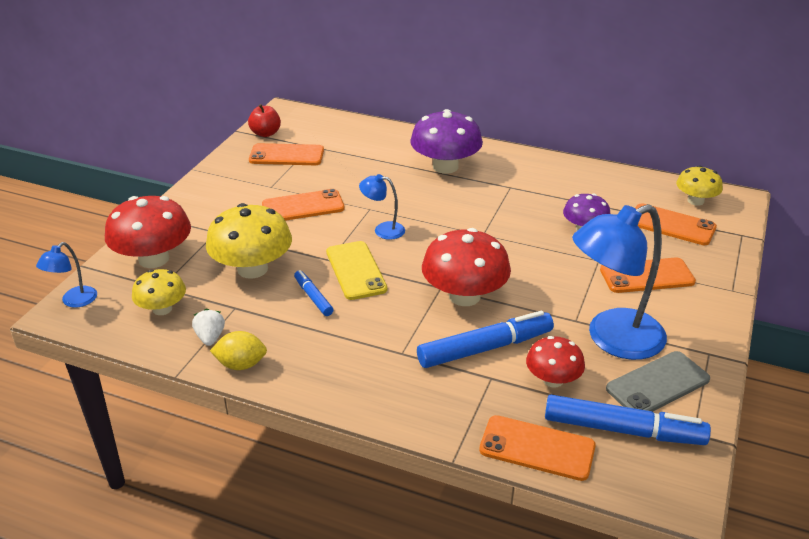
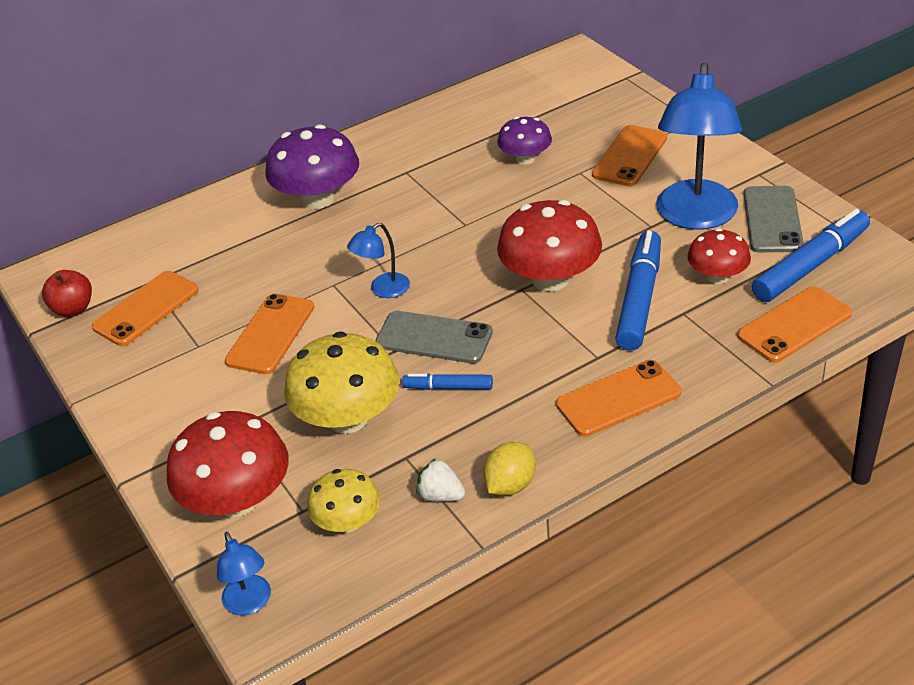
camera: 50 degrees left, 5 degrees up
(355, 270) = (434, 338): yellow phone -> grey phone
(671, 225) = (573, 107): orange phone -> orange phone (618, 399)
(695, 201) = (552, 76): yellow mushroom -> none

